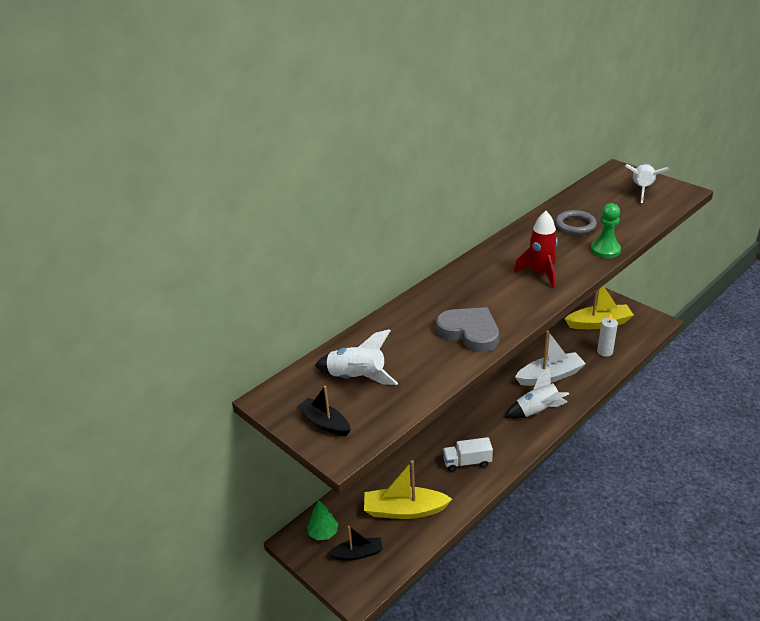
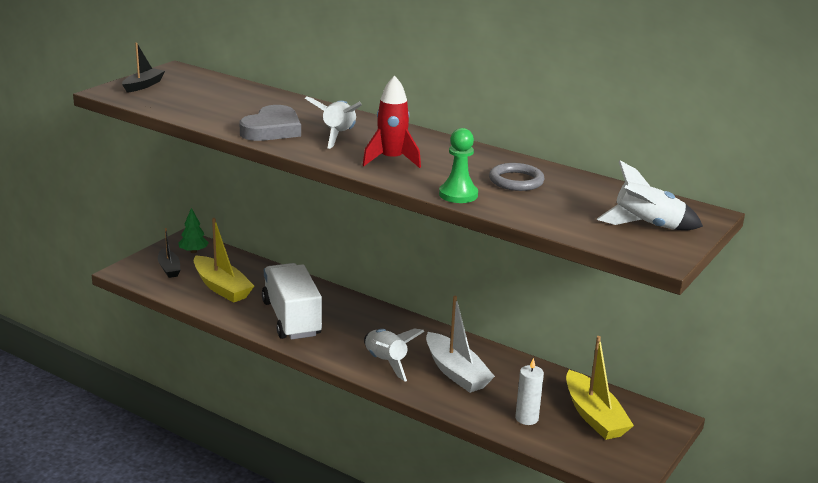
camera: 75 degrees right, 10 degrees down
(357, 377) = (202, 92): white rocket -> white rocket (338, 136)
(404, 510) = (221, 287): yellow boat -> yellow boat turned 150 degrees clockwise
(467, 462) = (291, 318): white truck -> white truck, size x1.85

